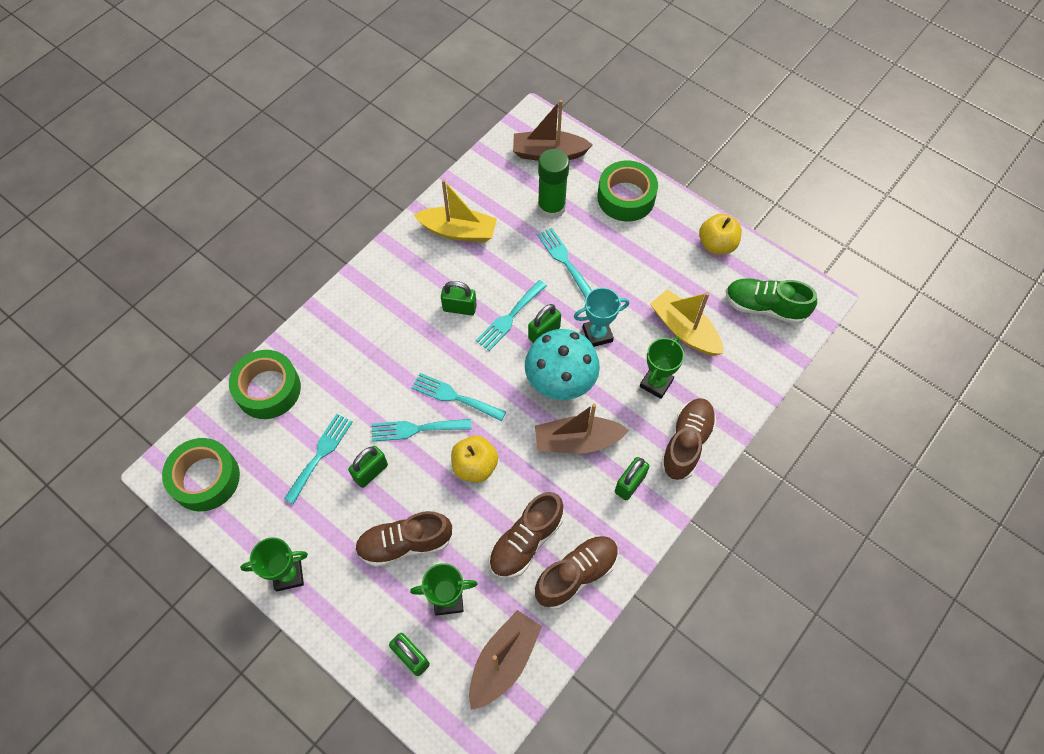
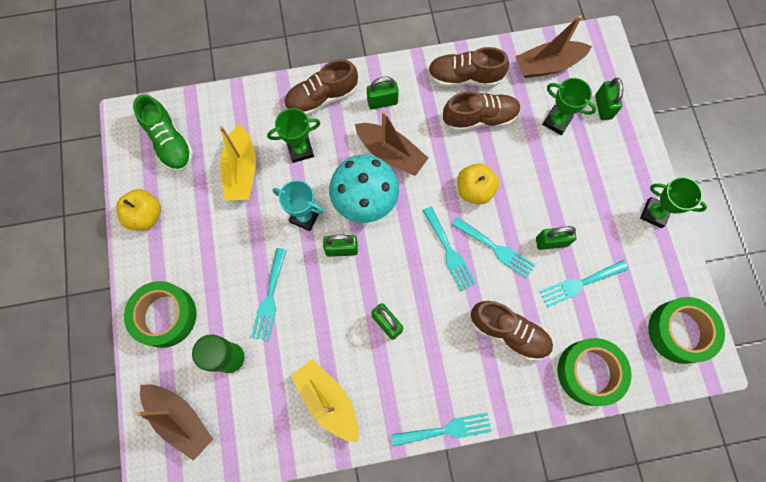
camera: 140 degrees left, 10 degrees up
(405, 543) = (560, 175): brown shoe -> brown shoe (508, 332)
(509, 317) = (356, 283): turquoise fork -> turquoise fork (446, 430)

